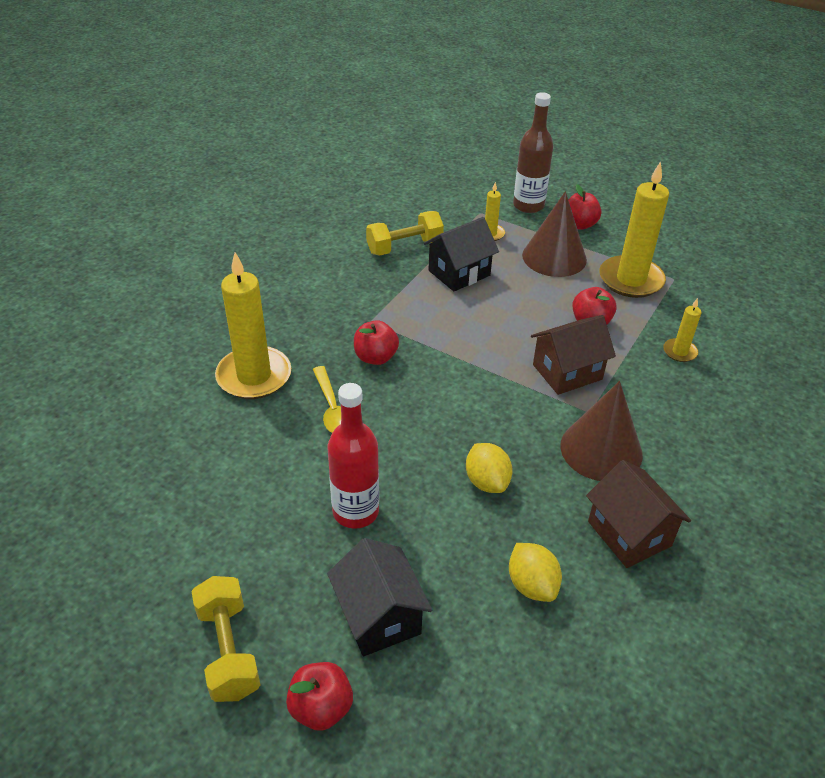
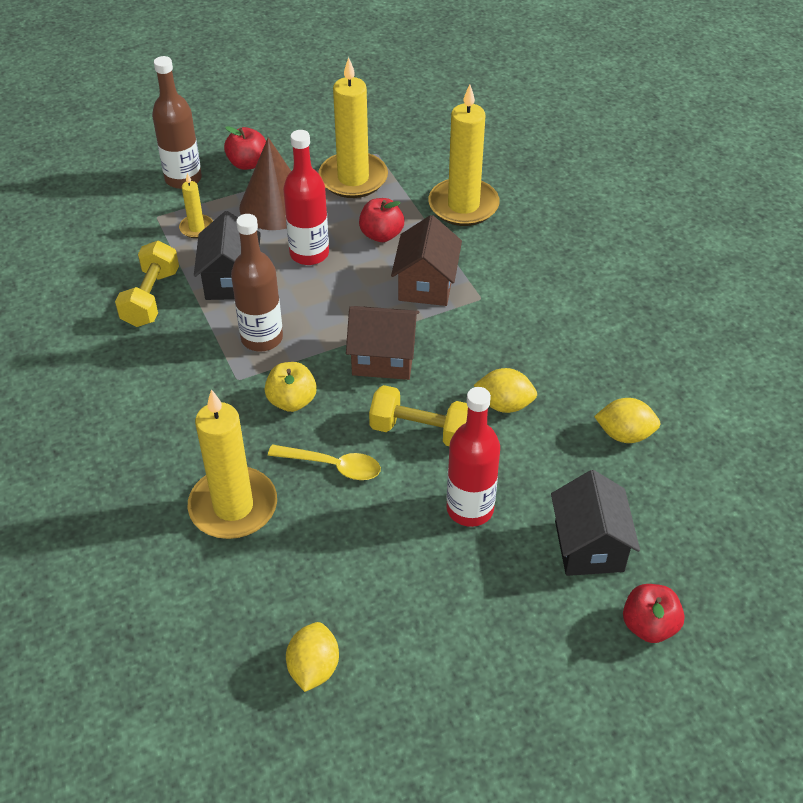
camera: 55 degrees left, 5 degrees up
(137, 490) = (313, 668): none -> yellow lemon
(228, 650) = (554, 667): yellow dumbbell -> yellow dumbbell (420, 431)
(375, 357) = (292, 401): red apple -> yellow apple
(379, 616) = (589, 546): black house -> black house turned 75 degrees clockwise
(420, 313) = (262, 338): none -> brown bottle
(527, 296) = (309, 253): none -> red bottle
(601, 450) = (526, 316): brown cone -> none
(629, 533) = (618, 350): brown house -> brown house (383, 358)
(680, 352) = (463, 205): yellow candle -> yellow candle, size x2.10

